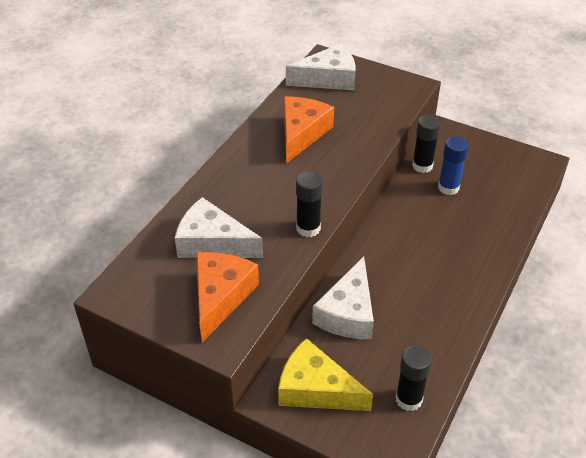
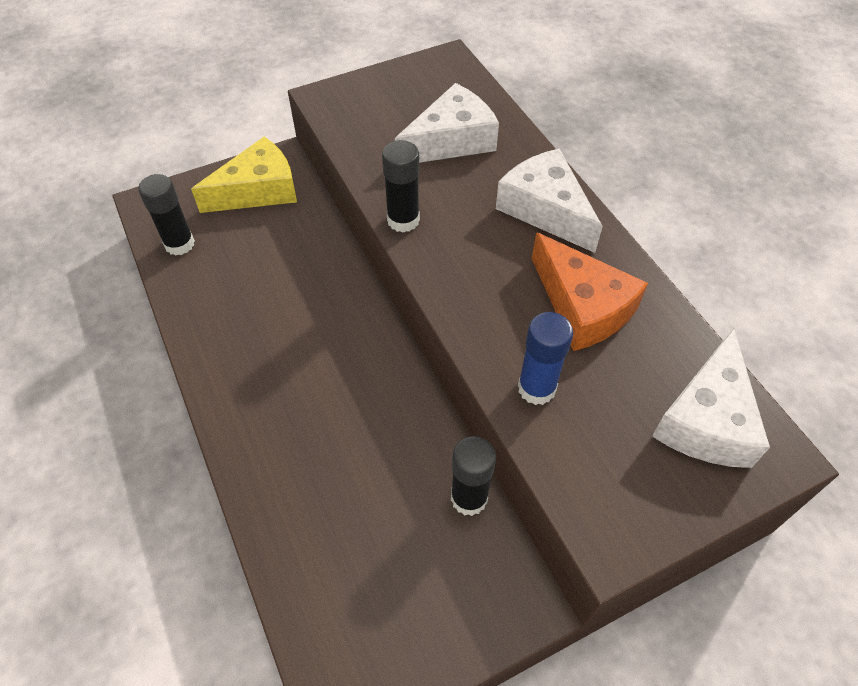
camera: 125 degrees right, 10 degrees up
(221, 296) = (376, 117): orange cheese -> none
(348, 313) = (310, 258): white cheese -> white cheese (545, 209)
(448, 188) = (399, 497): blue glue stick -> blue glue stick (536, 388)

